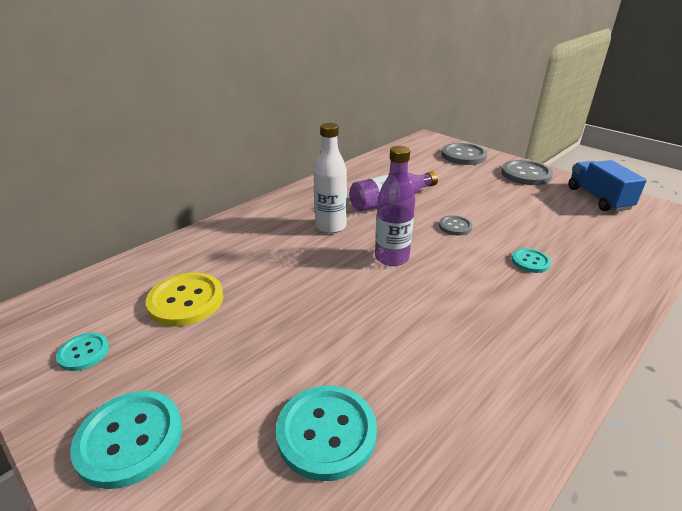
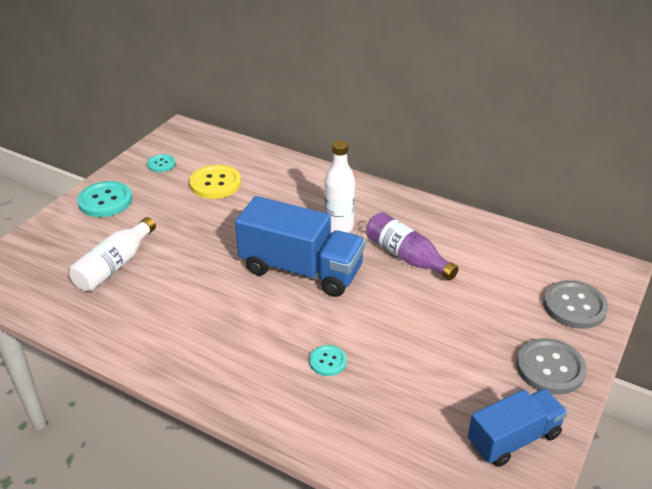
camera: 75 degrees right, 5 degrees up
(326, 433) = (115, 265): turquoise button -> white bottle
(391, 258) = (301, 270): purple bottle -> blue truck
(455, 226) = (375, 306): grey button -> none

